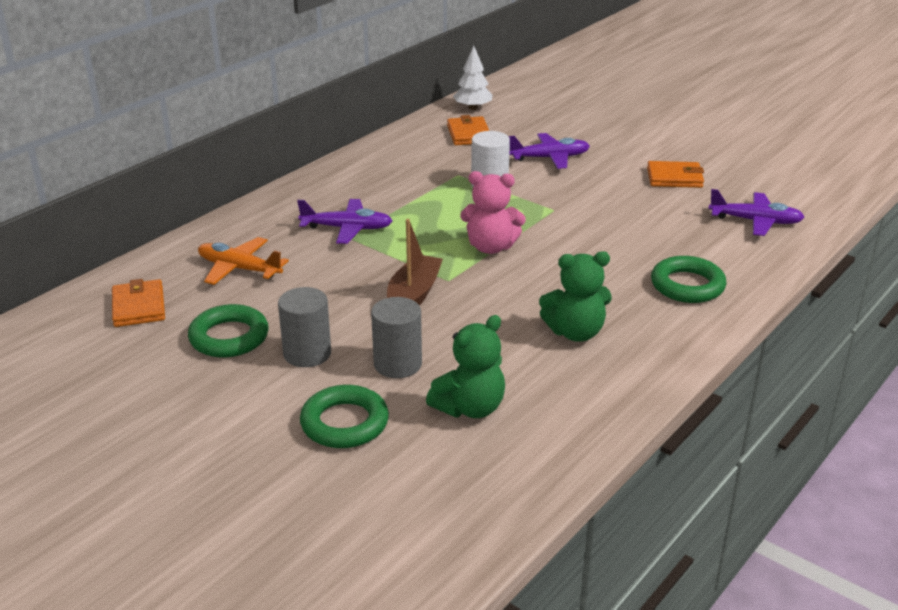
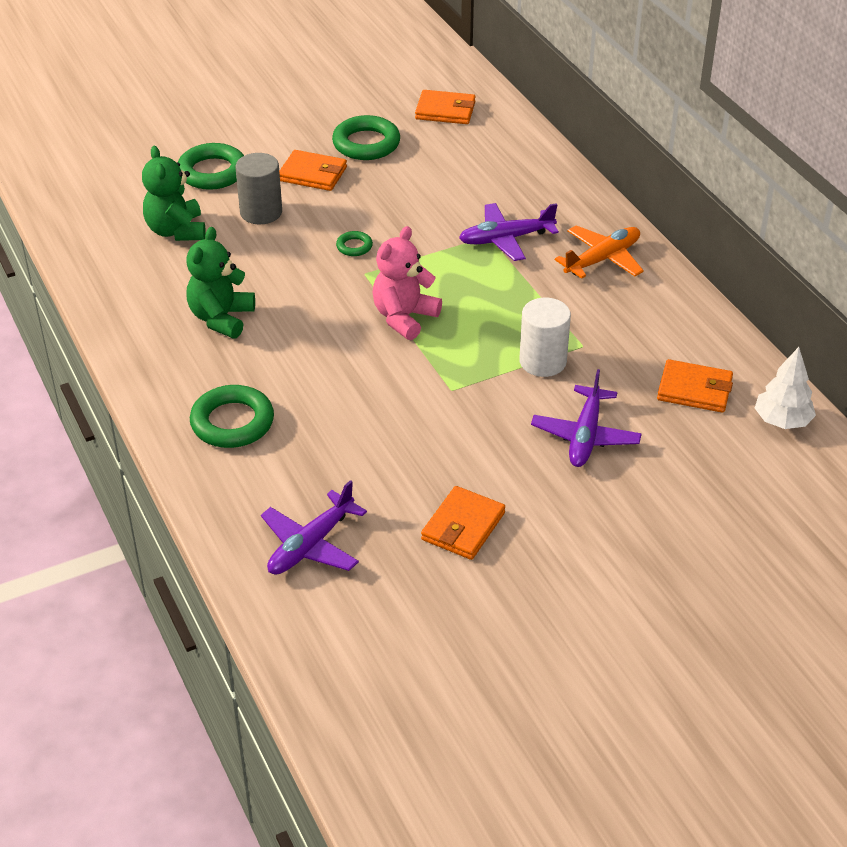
camera: 115 degrees right, 10 degrees up
(239, 269) = (472, 165): orange plane -> orange plane (603, 259)
(307, 353) = (313, 174): grey cylinder -> orange wallet
(347, 228) = (505, 239): purple plane -> purple plane turned 45 degrees clockwise
(413, 295) = (354, 246): brown boat -> green ring

